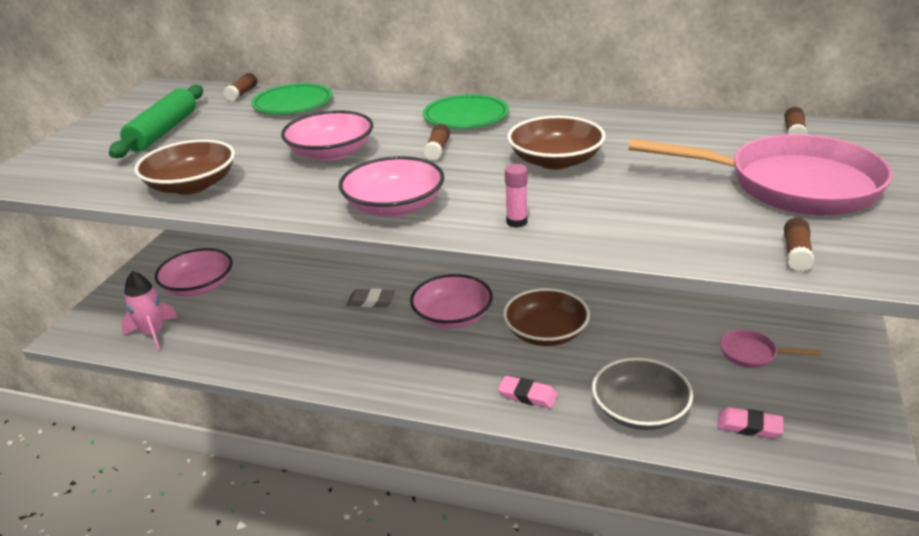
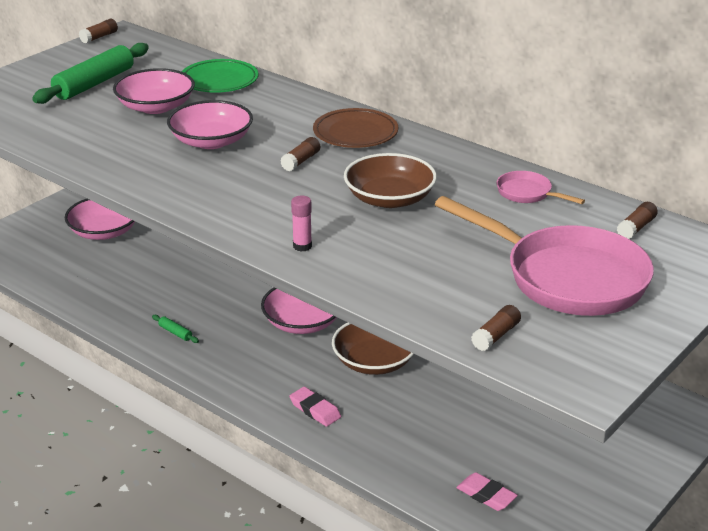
camera: 20 degrees right, 0 degrees up
(153, 333) = (44, 264): pink rocket -> none
(192, 185) = (82, 144): brown bowl -> none
(242, 93) = (185, 58): brown glue stick -> brown glue stick (99, 37)
(335, 362) = (175, 333): none -> green rolling pin
(371, 301) = (241, 288): grey eraser -> none
(394, 206) = (220, 206): pink bowl -> pink bowl (156, 107)
(466, 117) = (355, 133): green plate -> brown plate
(639, 410) = (401, 452): grey bowl -> none
(752, 354) = (549, 437): pink pan -> pink pan (527, 193)

